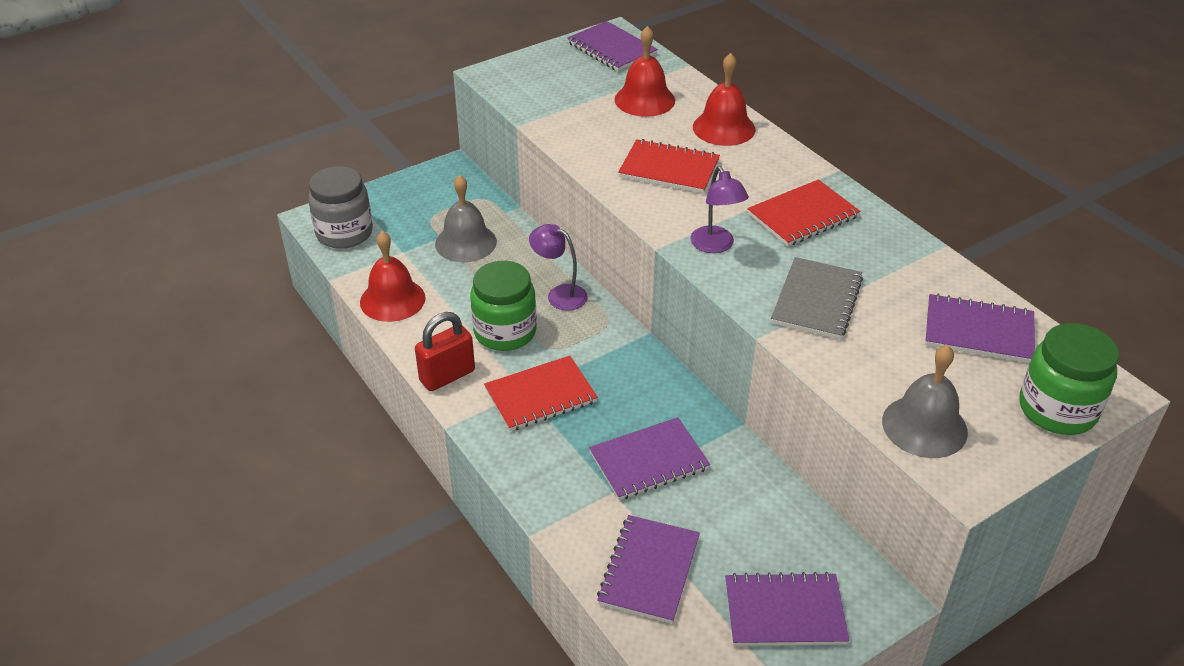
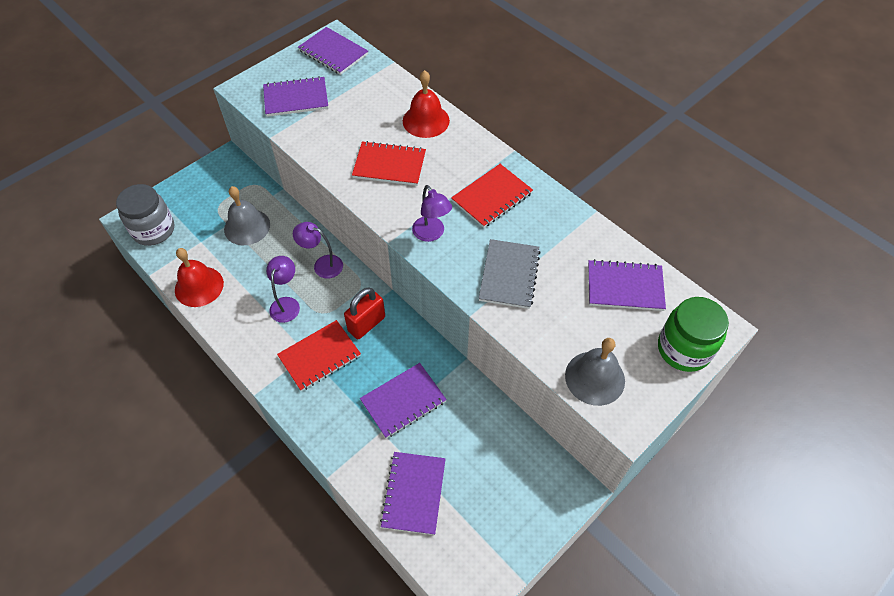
camera: 10 degrees left, 15 degrees up
(447, 376) = (249, 349): red padlock -> red padlock (366, 324)
(505, 332) = (286, 304): green jar -> purple lamp
(644, 100) = (364, 100): red bell -> none
(784, 612) = (509, 512): purple notebook -> purple notebook (296, 98)

